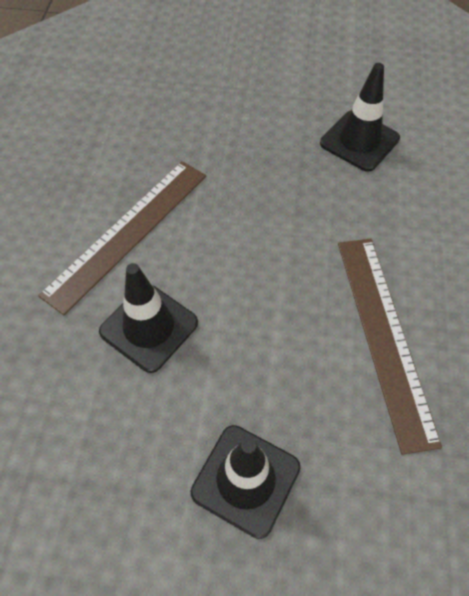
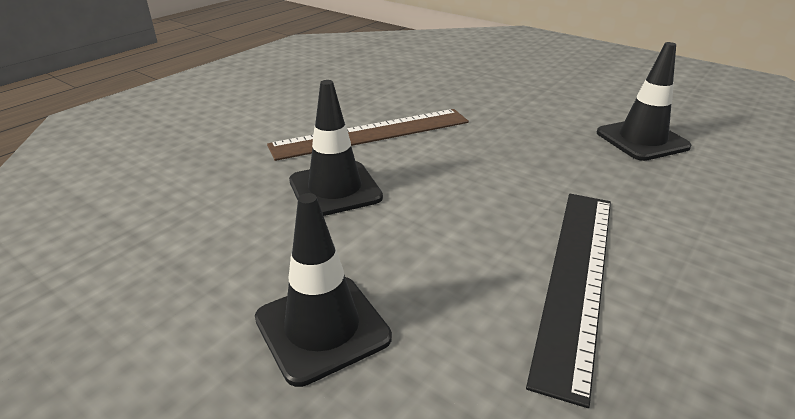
camera: 30 degrees right, 25 degrees down
(384, 336) = (575, 277): brown ruler -> black ruler

